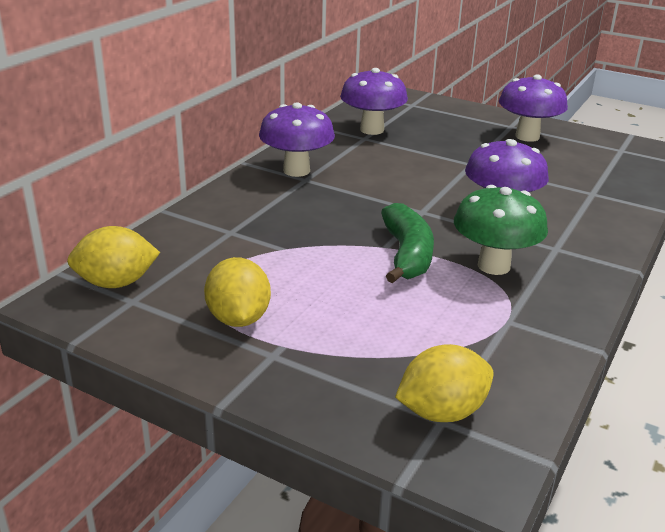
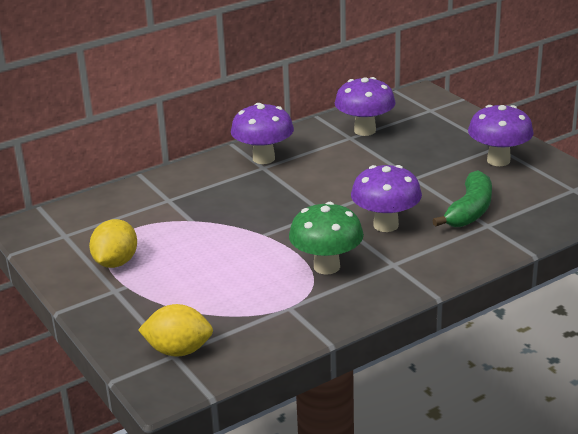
camera: 30 degrees right, 0 degrees up
(116, 283) = (65, 221): yellow lemon -> none
(407, 255) = (272, 244): green banana -> green banana (469, 211)

